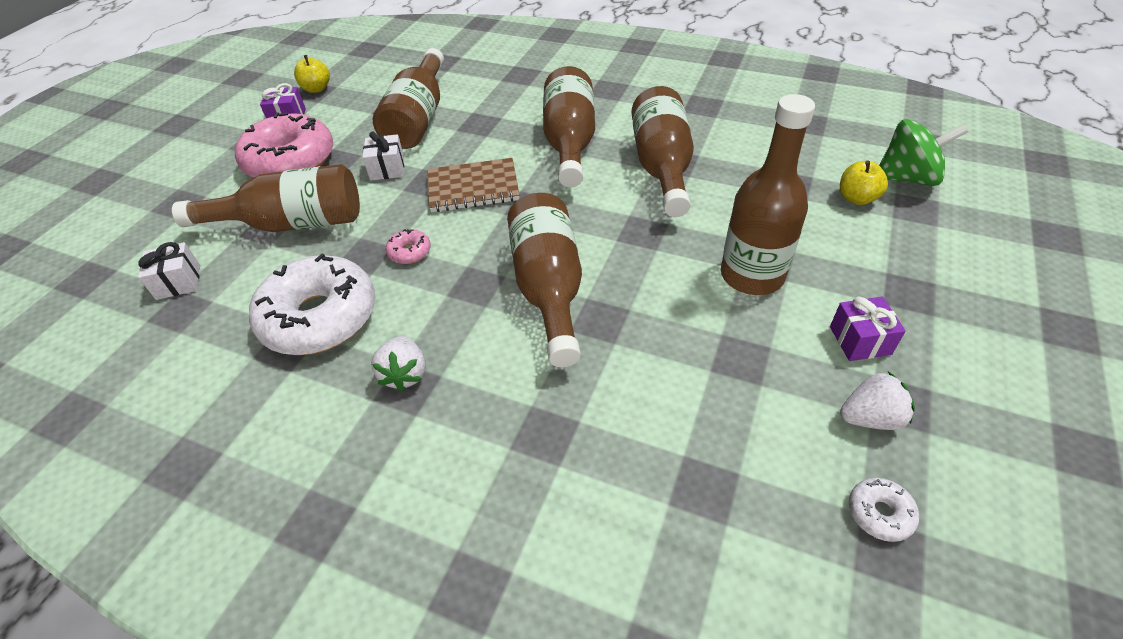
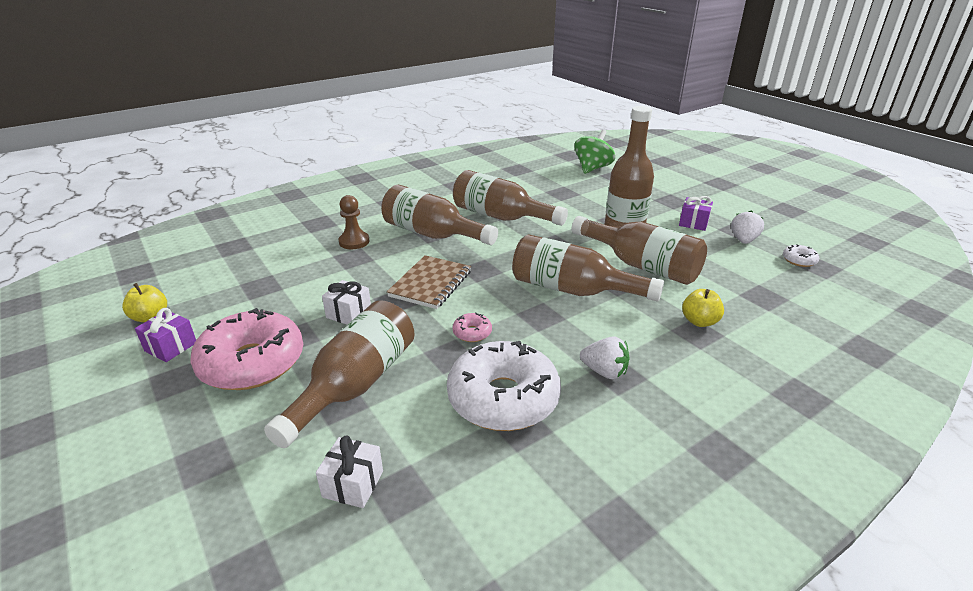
camera: 60 degrees left, 15 degrees down
(418, 118) = (300, 279): brown bottle -> brown bottle (641, 265)
(507, 109) = (354, 242): none -> brown pawn
(857, 198) = (593, 184): yellow apple -> yellow apple (699, 321)

